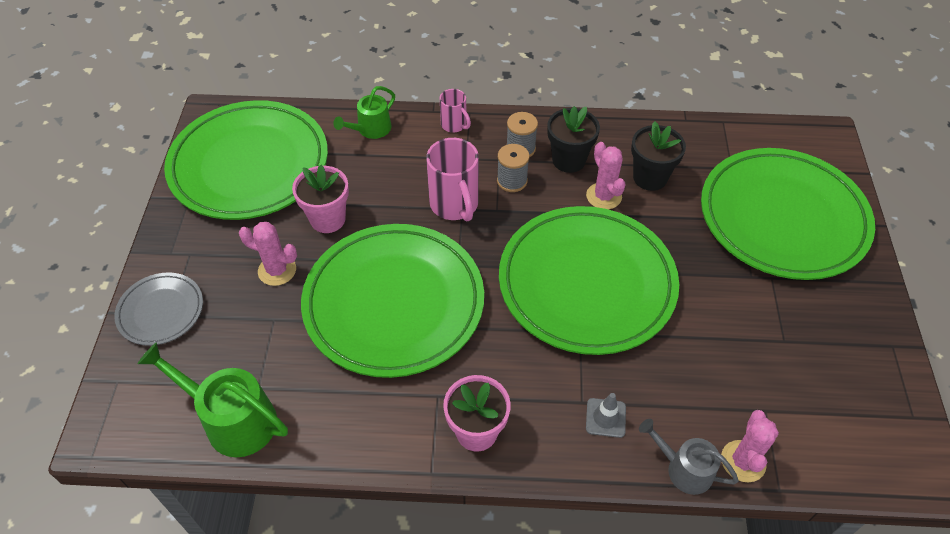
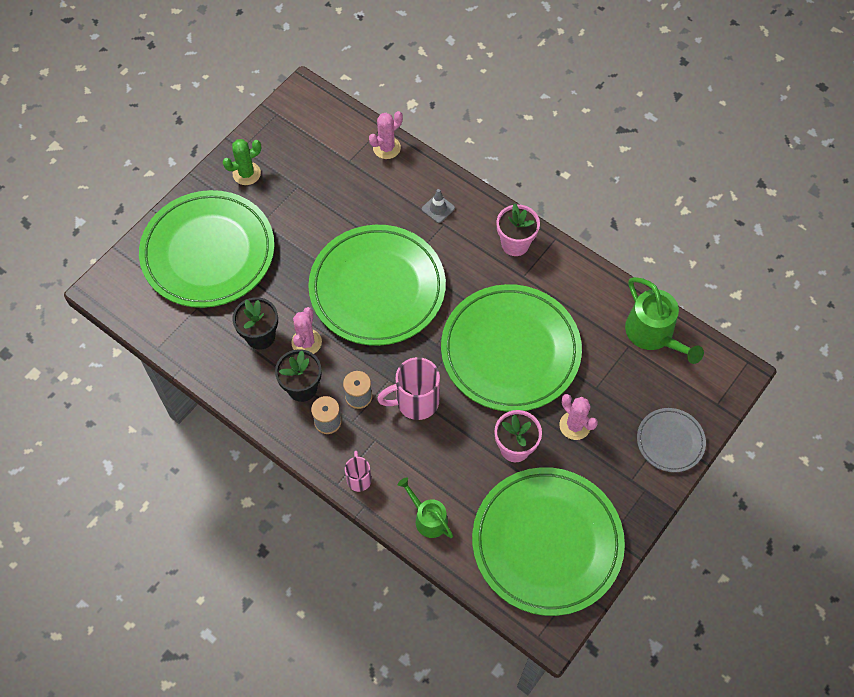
camera: 145 degrees left, 10 degrees up
(371, 129) = (428, 518): green watering can -> green watering can turned 120 degrees counterclockwise
(455, 205) = (415, 402): pink mug -> pink mug turned 120 degrees counterclockwise
(684, 469) = (420, 162): grey watering can -> none
(850, 319) = (246, 173): none -> green cactus

